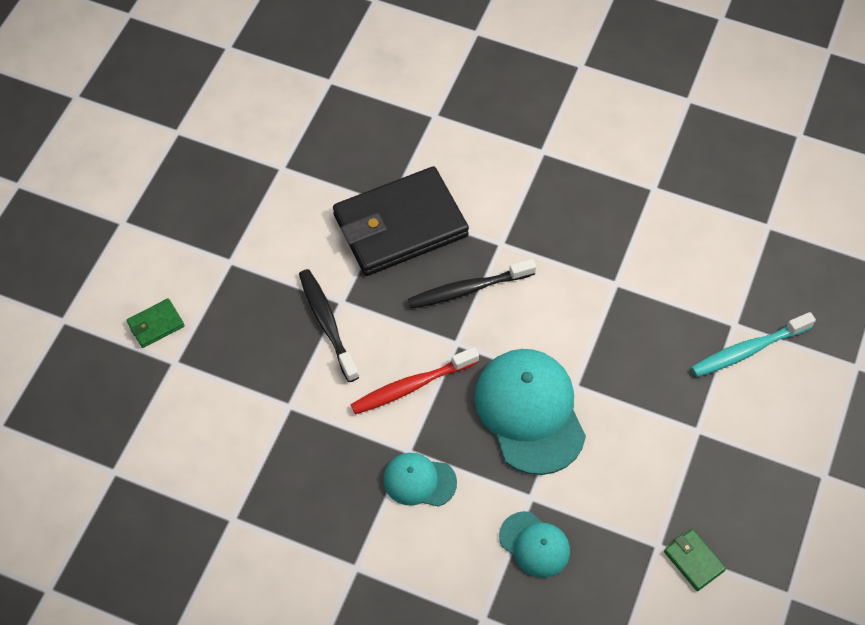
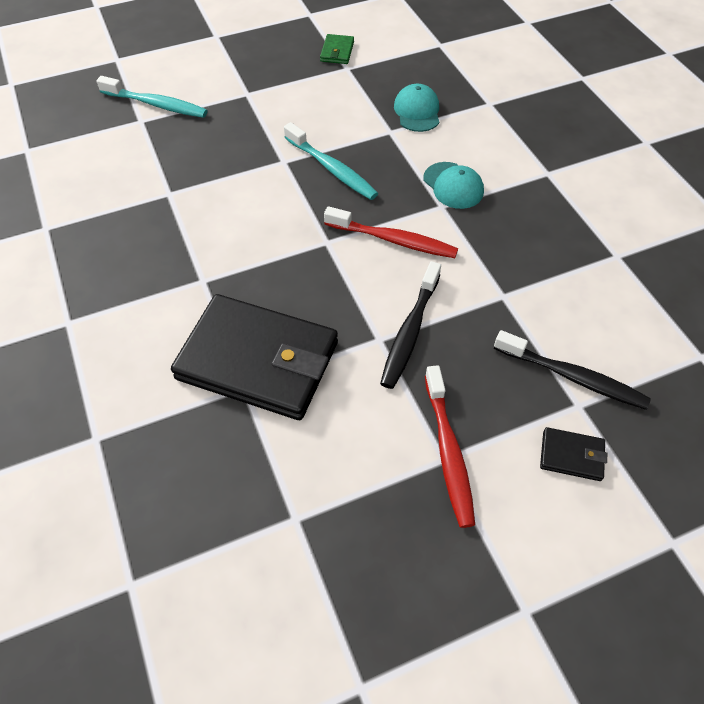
camera: 135 degrees left, 5 degrees down
(156, 324) = (571, 456): green wallet -> black wallet
(231, 267) = (448, 452): none -> red toothbrush
(468, 289) = (271, 269): black toothbrush -> black toothbrush (572, 377)
(530, 412) = (332, 169): turquoise cap -> turquoise toothbrush

